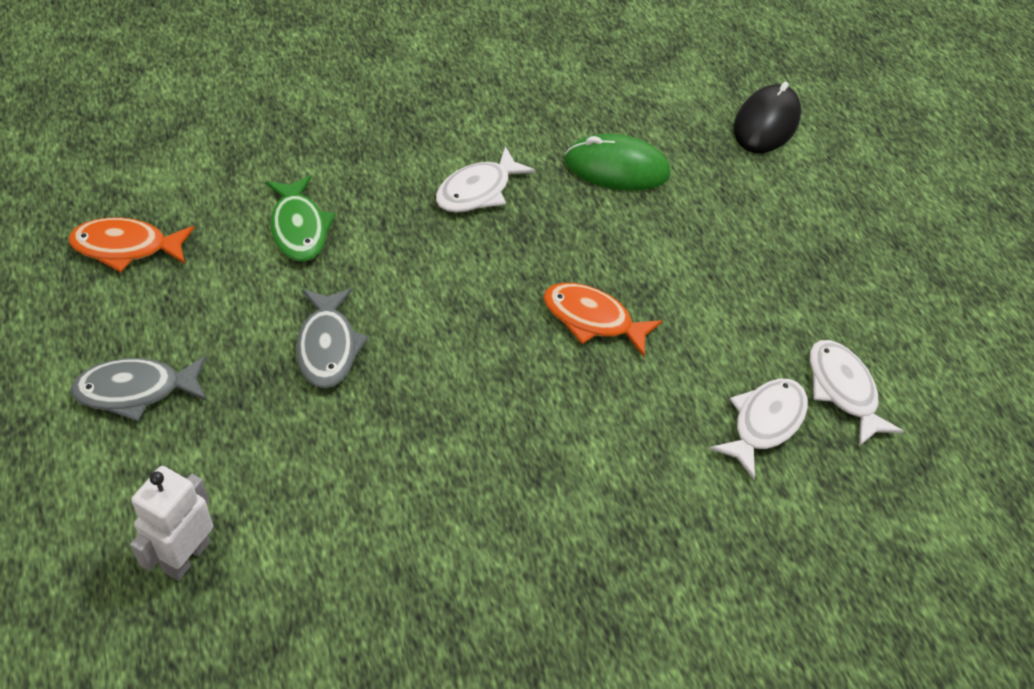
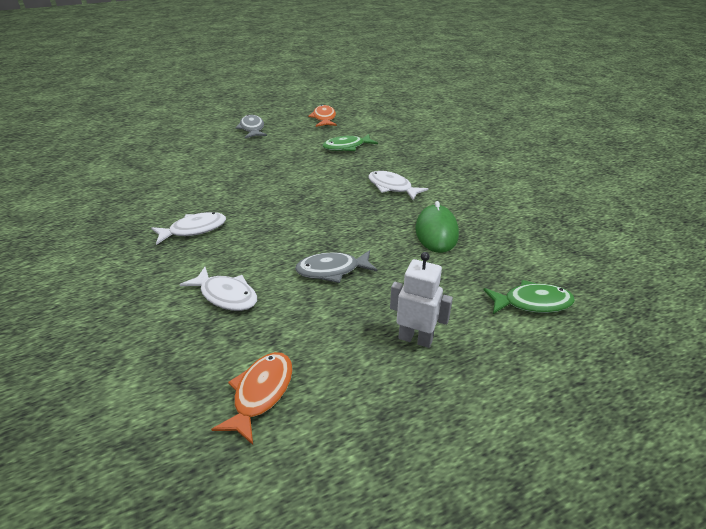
camera: 90 degrees right, 15 degrees down
(186, 556) = (176, 145): white robot -> white robot (415, 339)
(327, 346) = (277, 160): grey fish -> grey fish (332, 270)
(592, 319) = (304, 227): orange fish -> orange fish (261, 393)
(766, 123) = (532, 303): black mouse -> green fish
(843, 390) = (253, 337): white fish -> white fish (194, 230)

